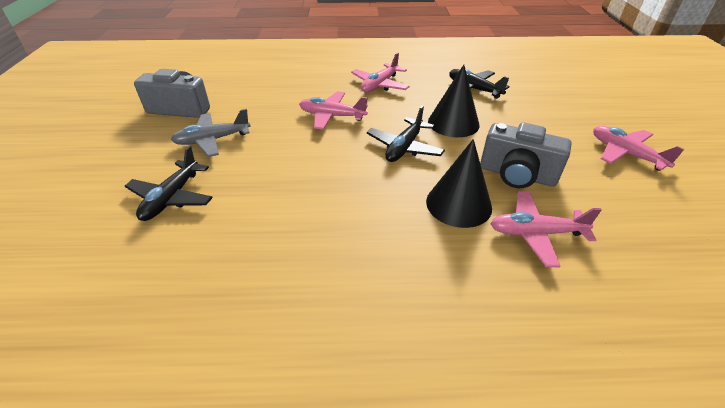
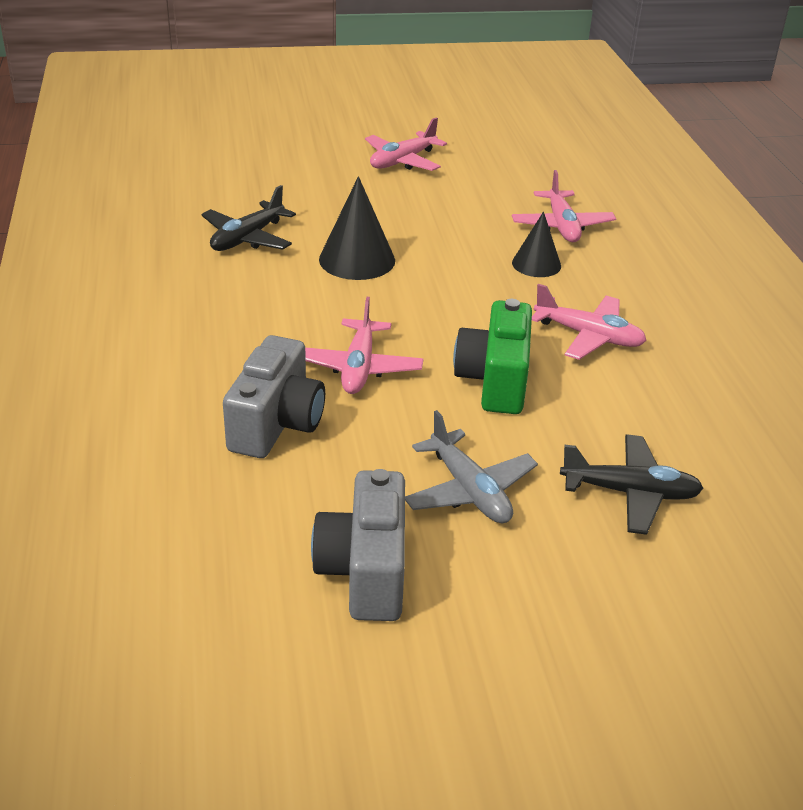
camera: 100 degrees left, 5 degrees down
(304, 161) = (495, 381): none -> green camera
(380, 85) = (236, 324): pink plane -> pink plane (588, 336)
(404, 147) = (433, 298): black plane -> none
(458, 204) = (536, 264): black cone -> black cone, size x0.65
(517, 175) = (467, 226): grey camera -> grey camera (276, 424)

